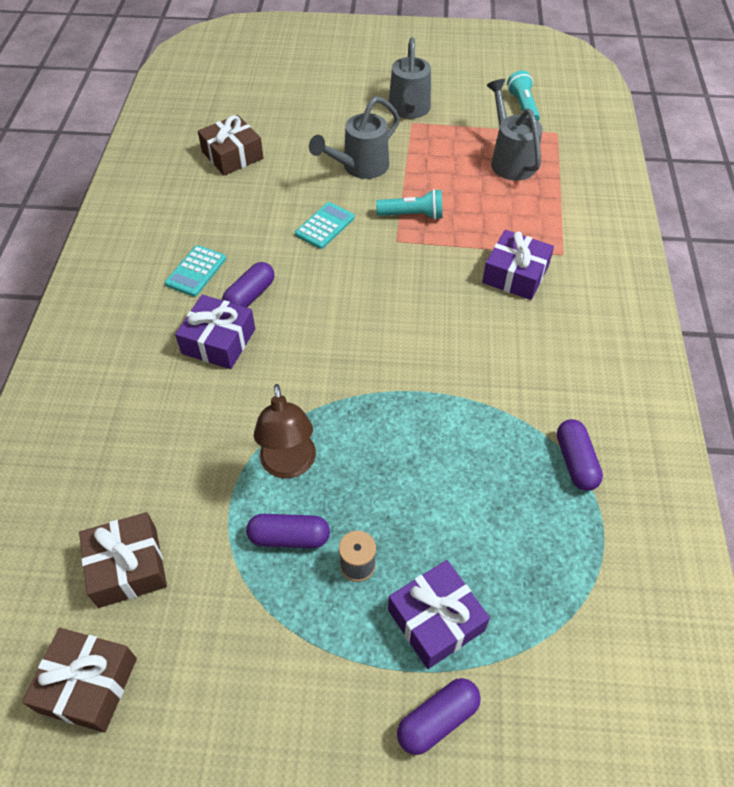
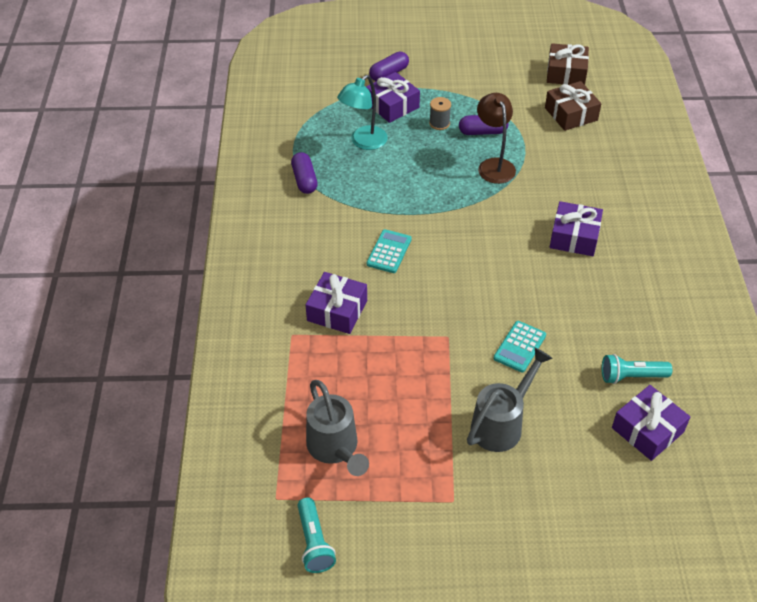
camera: 175 degrees right, 5 degrees down
(196, 271) = (620, 292): turquoise calculator -> turquoise calculator (389, 252)
(232, 155) = (647, 430): brown gift -> purple gift
(250, 296) = (564, 274): purple capsule -> none
(409, 110) = (459, 523): grey watering can -> none
(413, 215) = (436, 366): turquoise flashlight -> turquoise flashlight (631, 376)
(488, 531) = (363, 142): none -> turquoise lamp

